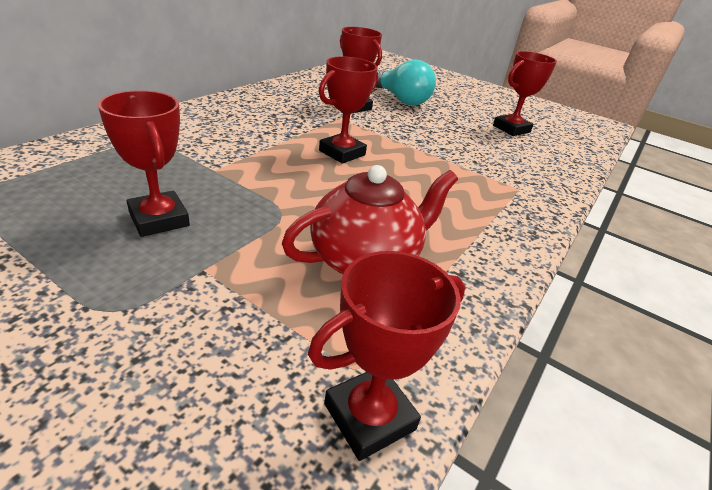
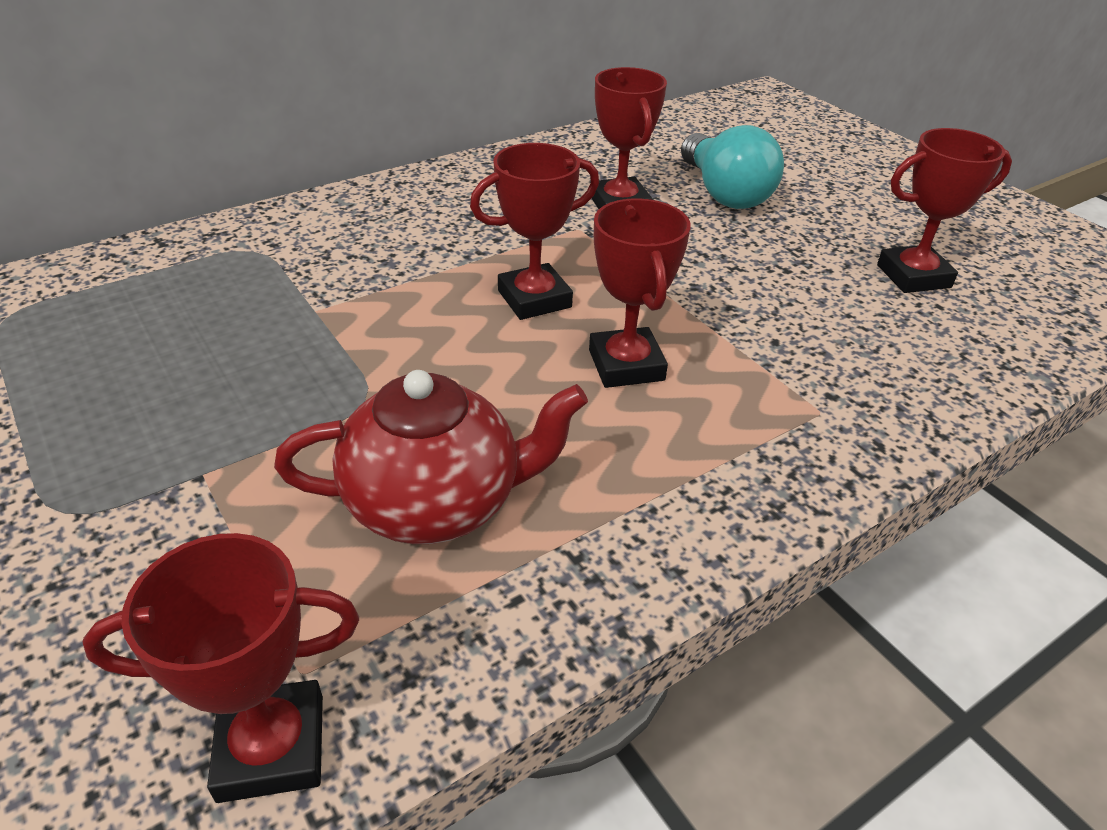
camera: 25 degrees right, 5 degrees up
(159, 219) = (194, 384): red trophy -> red trophy (626, 365)

